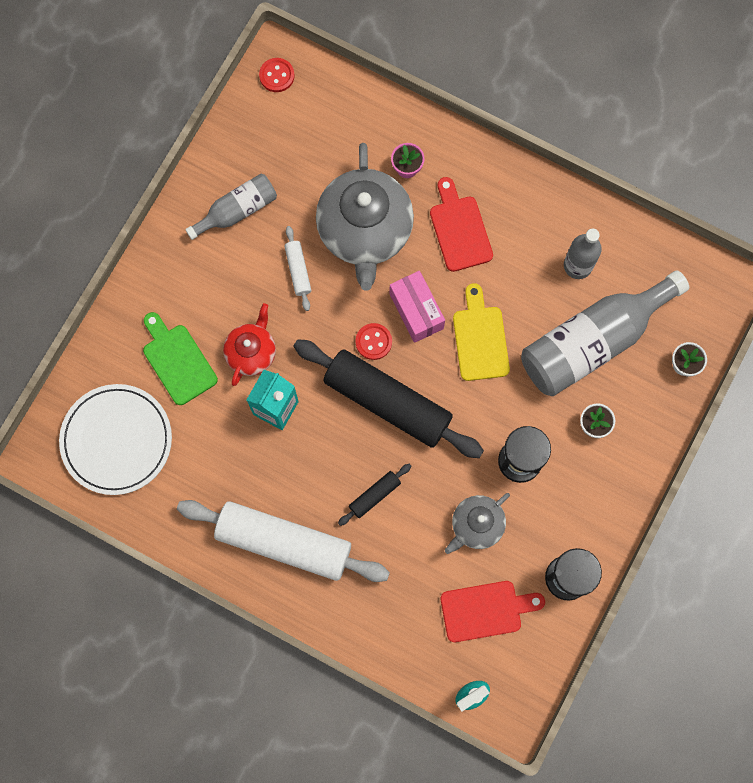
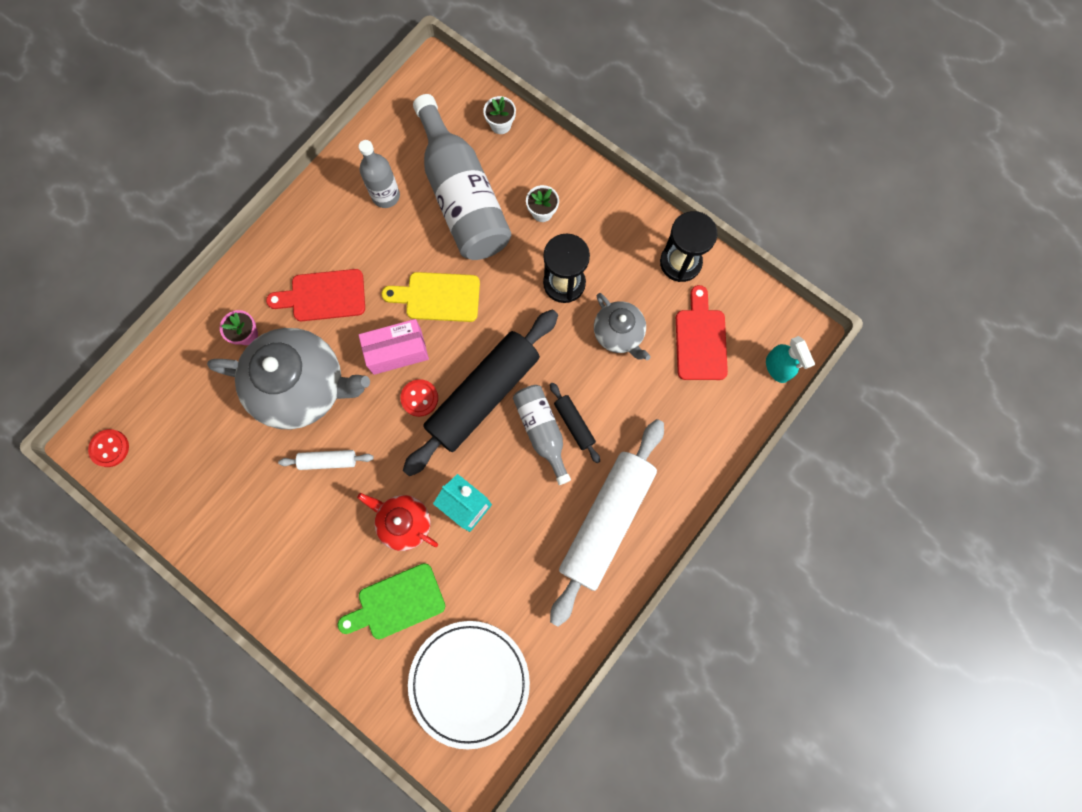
camera: 80 degrees left, 0 degrees up
(237, 210) = (248, 514): grey bottle -> grey bottle (542, 431)

